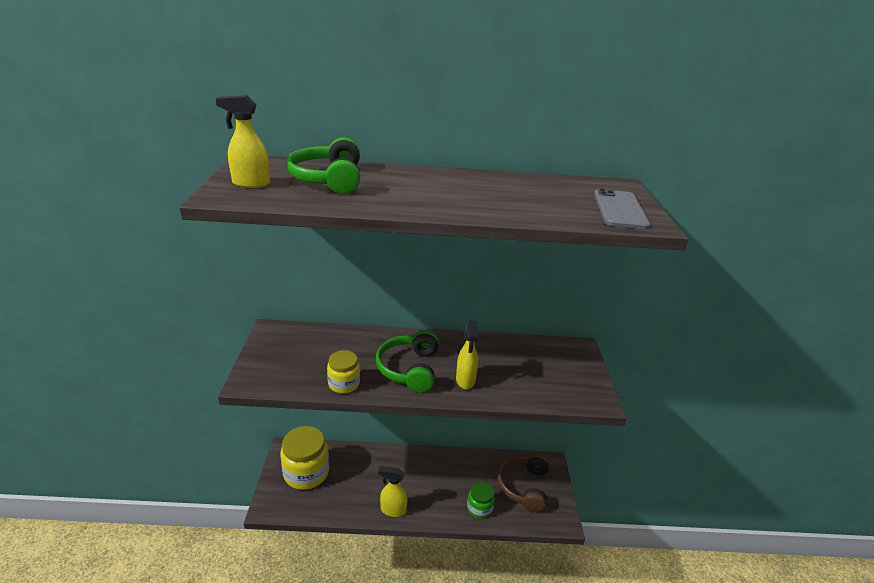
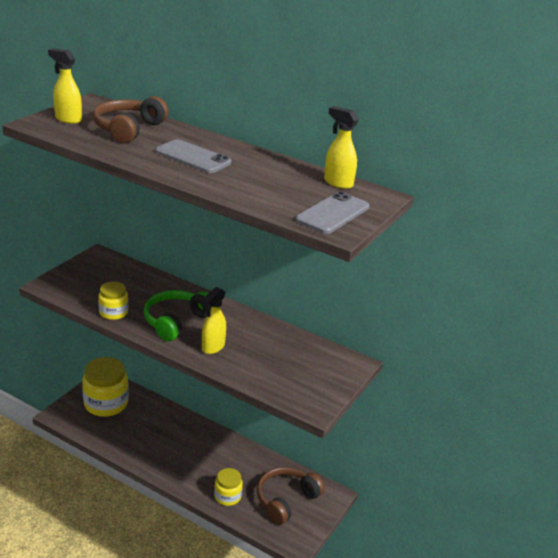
camera: 30 degrees right, 0 degrees up
(328, 179) = (128, 129): green headphones -> brown headphones
(392, 510) = (151, 462): yellow spray bottle -> yellow spray bottle (337, 183)
(430, 191) = (193, 157): none -> grey phone
(479, 508) = (227, 496): green jar -> yellow jar

